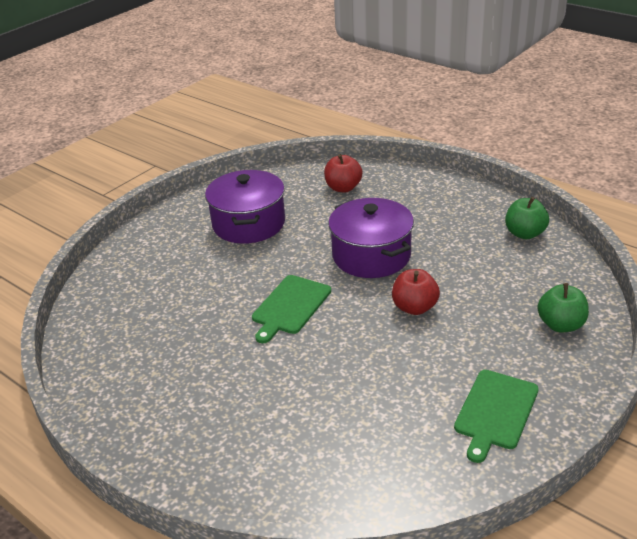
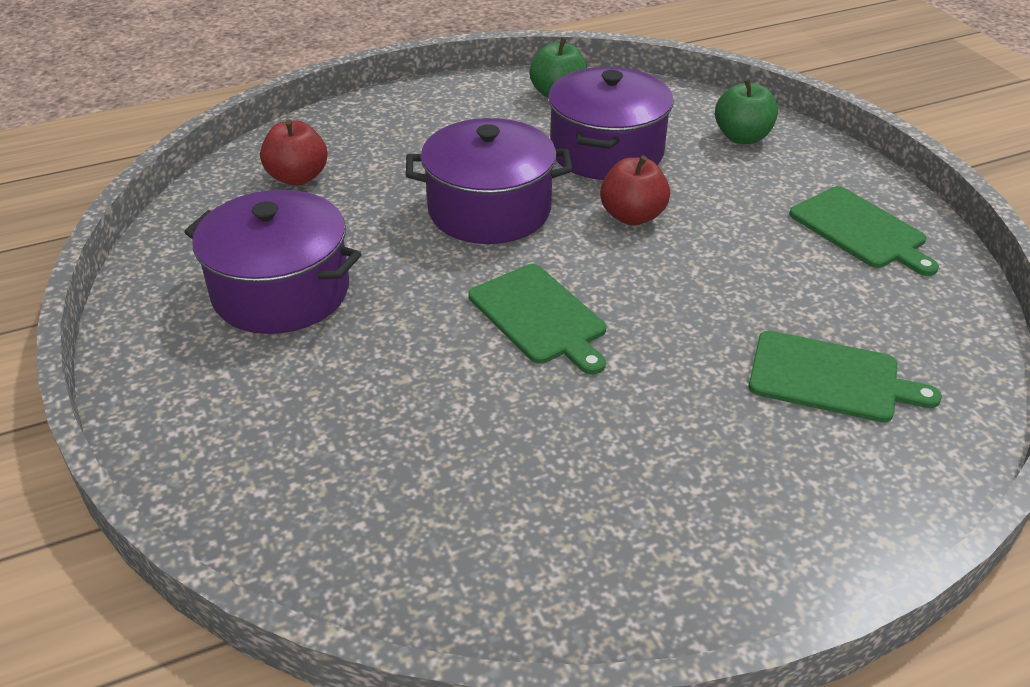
camera: 65 degrees left, 5 degrees up
(317, 434) = (830, 378): none -> green cutting board
(477, 274) = (607, 151): none -> purple pot

